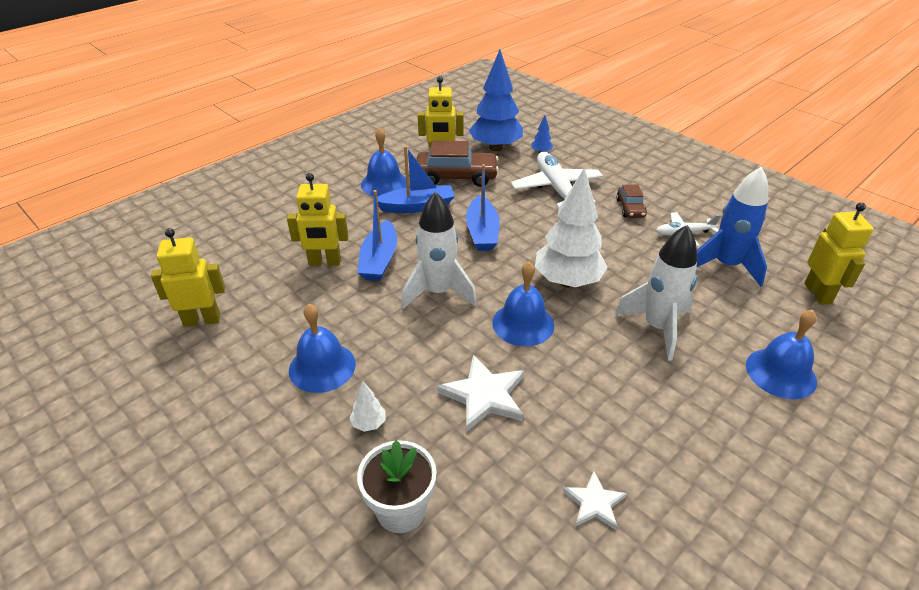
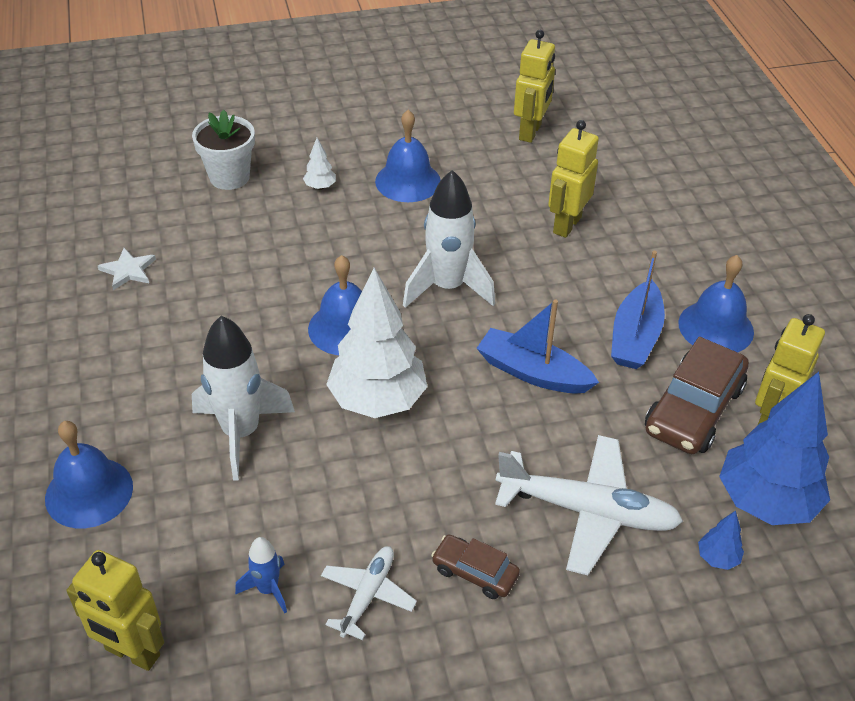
camera: 120 degrees right, 5 degrees up
(379, 260) = (540, 265): blue boat -> none
(484, 395) = (284, 259): white star -> none
(726, 265) = (268, 589): blue rocket -> blue rocket, size x0.50

